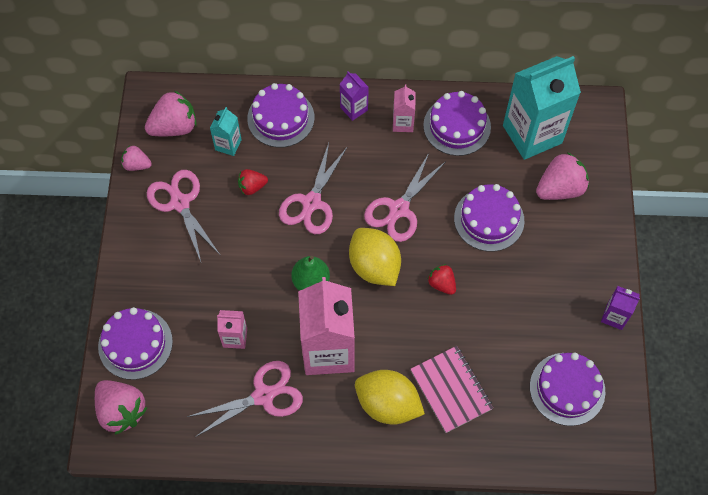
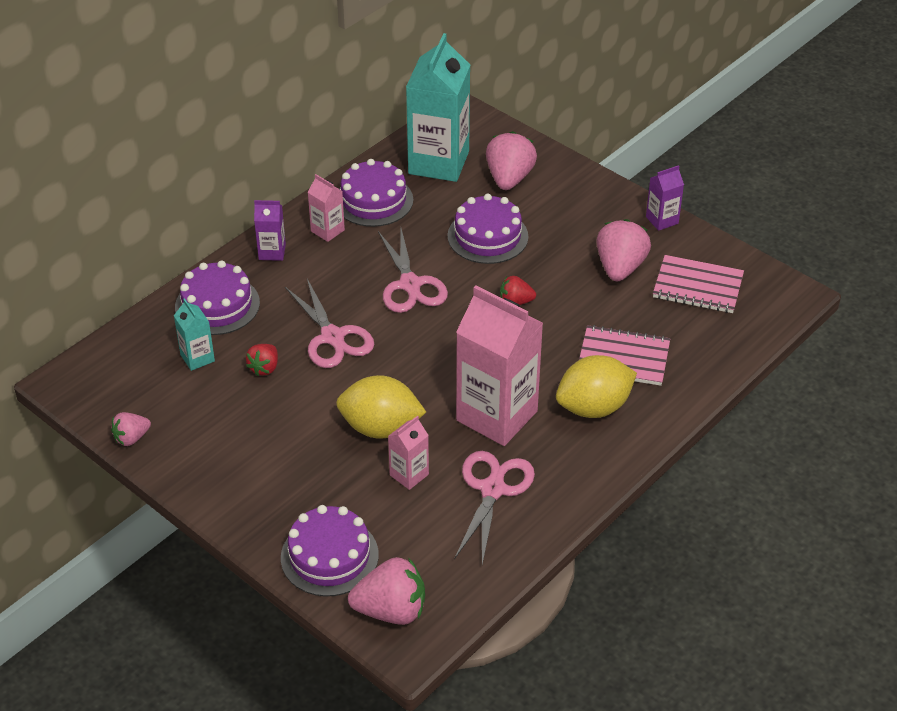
camera: 50 degrees left, 20 degrees down
(174, 127) = (126, 385): pink strawberry -> pink strawberry (620, 267)
(180, 203) = (215, 430): pink scissors -> none
(311, 281) = (413, 386): green pear -> none
(374, 266) = (448, 334): yellow lemon -> yellow lemon (380, 428)
(567, 389) = (697, 287): purple cake -> pink notebook

